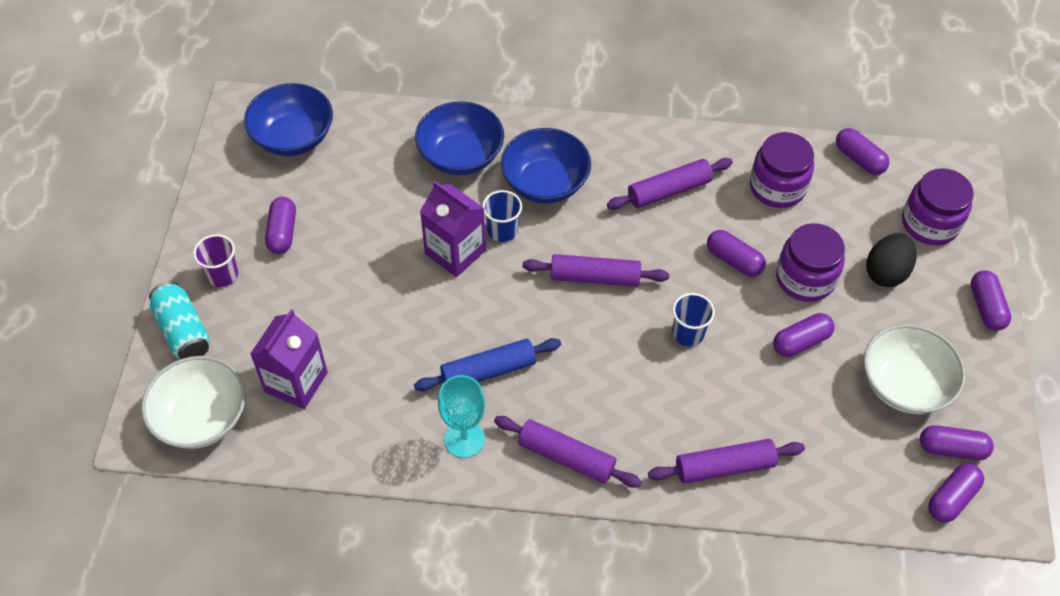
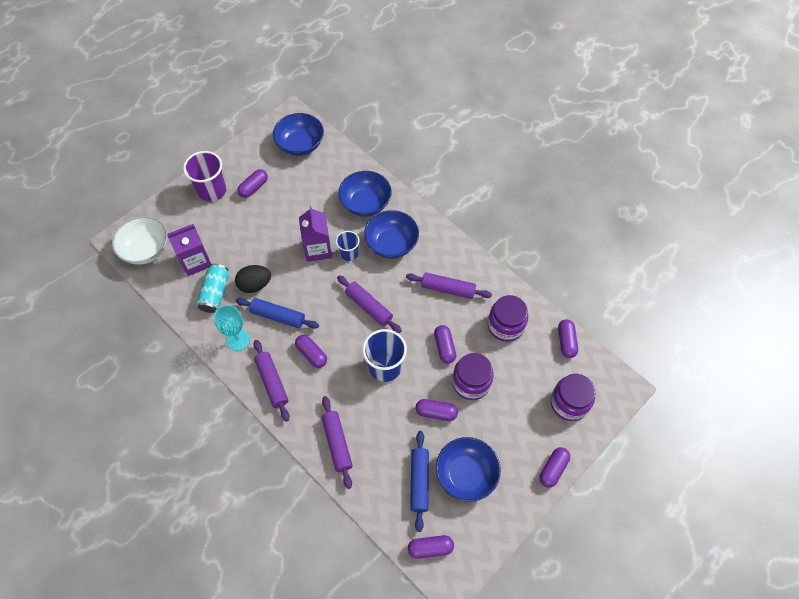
camera: 40 degrees right, 5 degrees up
(183, 331) = (174, 205): turquoise can -> turquoise can (215, 293)
(222, 275) = (212, 190): purple cup -> purple cup, size x1.68
(688, 333) = (385, 367): blue cup -> blue cup, size x1.68
(724, 467) = (337, 443): purple rolling pin -> purple rolling pin turned 45 degrees clockwise
(863, 434) = (419, 481): none -> blue rolling pin
(886, 272) = (517, 411): black egg -> black egg (255, 285)
(904, 385) = (466, 474): white bowl -> blue bowl
(952, 449) = (456, 525): purple capsule -> purple capsule (311, 354)

